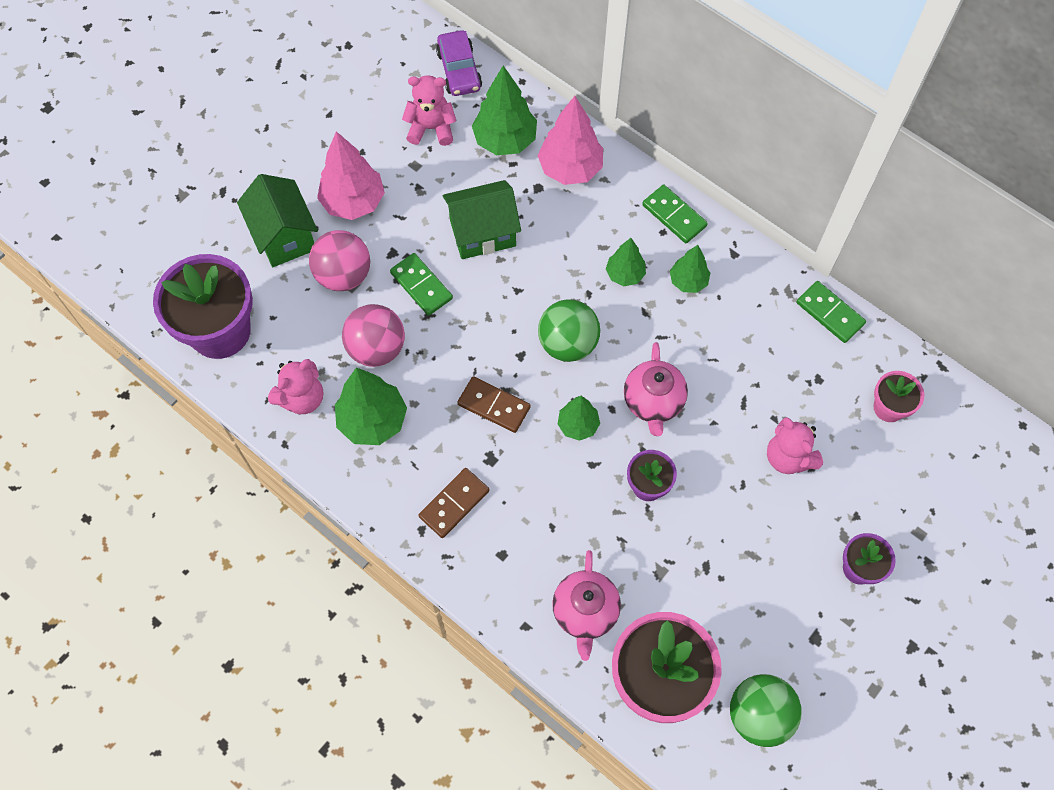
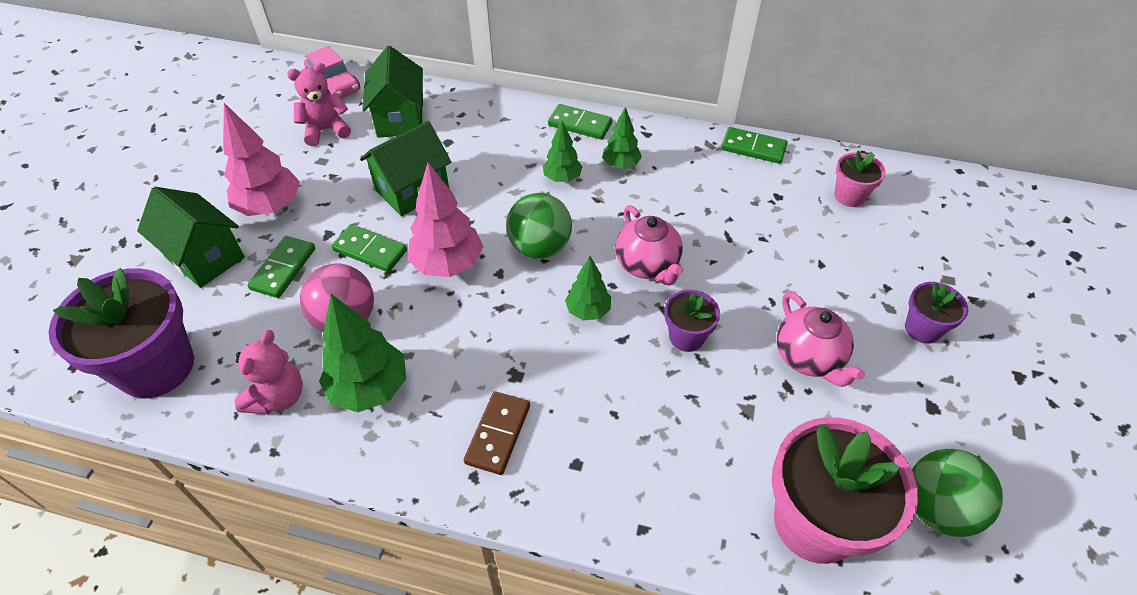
camera: 25 degrees left, 15 degrees down
(343, 275) = (283, 269): pink ball -> green domino
(459, 70) = (334, 85): purple car -> pink car
(494, 406) = (494, 326): brown domino -> none
(505, 140) = (400, 119): green tree -> green house
(570, 169) = (470, 120): pink tree -> pink tree (448, 264)
(585, 612) = (697, 484): pink teapot -> pink teapot (809, 358)
(788, 457) = (796, 263): pink teddy bear -> none

